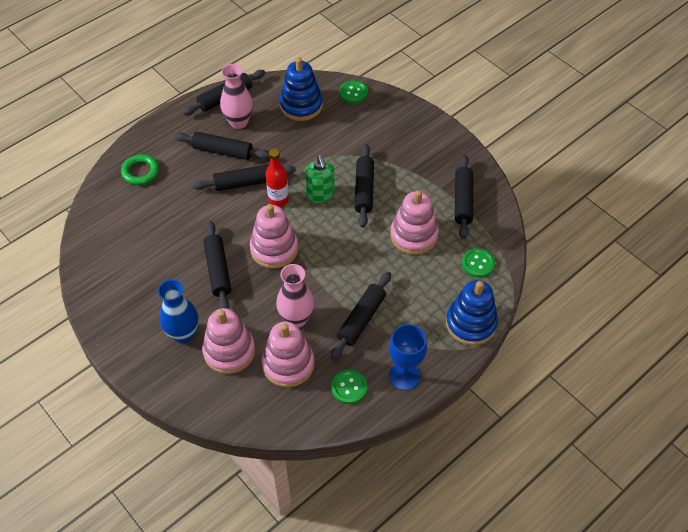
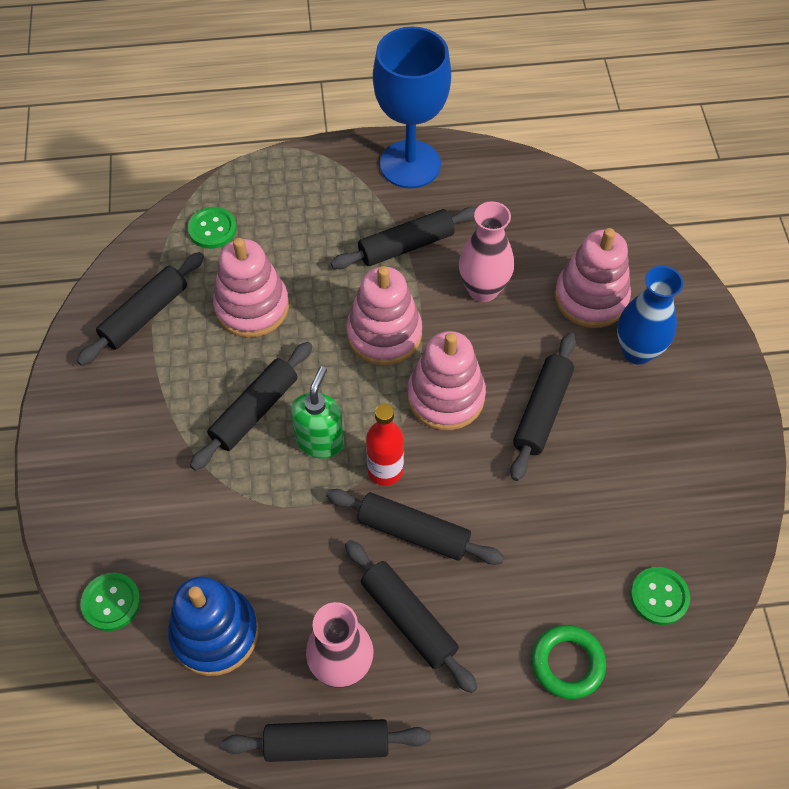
camera: 145 degrees left, 5 degrees up
(288, 364) = (529, 245): pink stacking toy -> pink stacking toy (384, 334)
(349, 387) = (479, 185): green button -> green button (659, 596)
(404, 376) = (410, 164): blue goblet -> blue goblet, size x1.51
(471, 323) = (288, 173): blue stacking toy -> none

